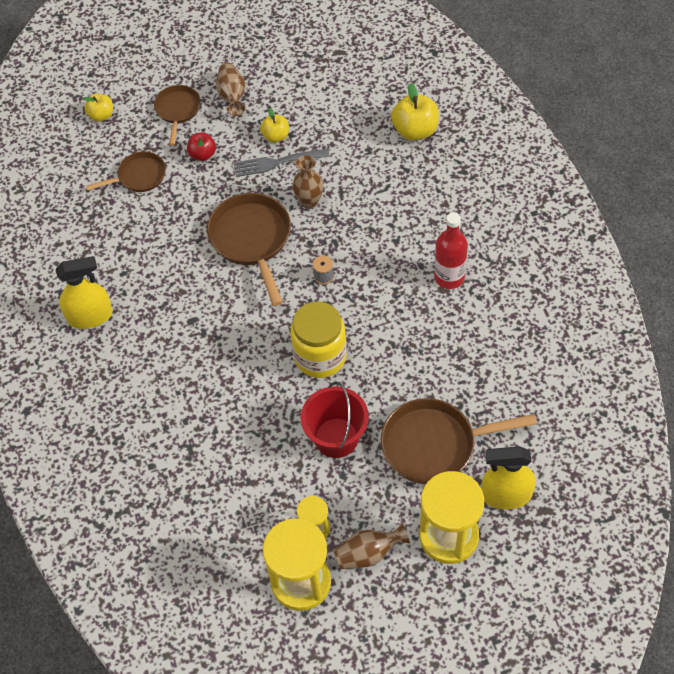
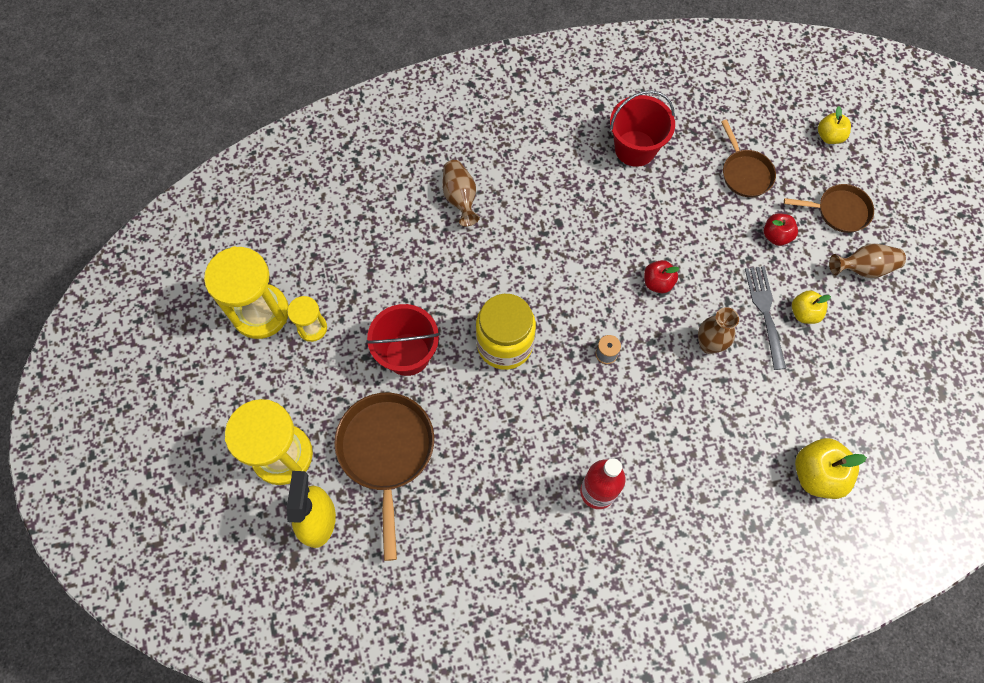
camera: 90 degrees right, 10 degrees up
(90, 316) = (570, 132): yellow spray bottle -> none
(110, 261) = (635, 148): none -> red bucket
(252, 240) = (657, 282): brown pan -> red apple
(368, 554) = (277, 375): brown vase -> brown vase (460, 198)

